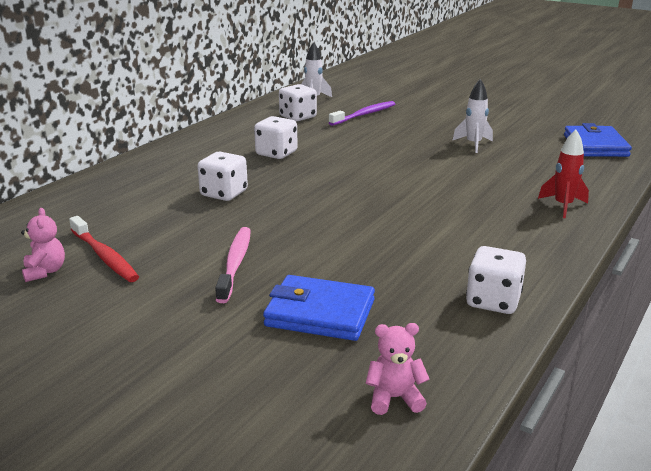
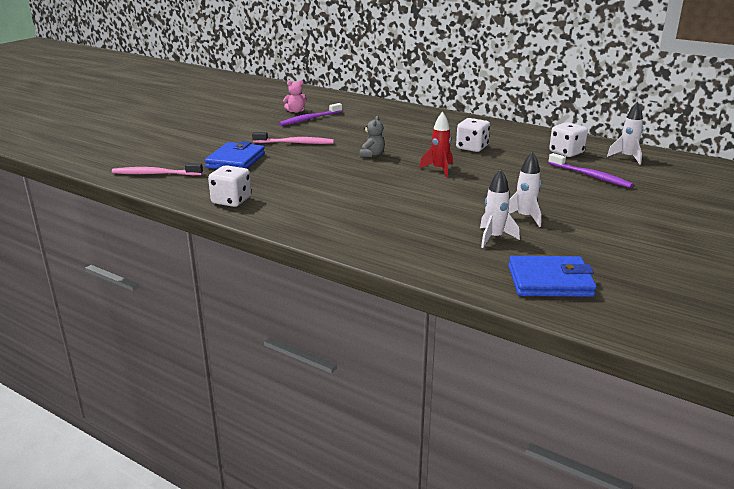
camera: 90 degrees right, 0 degrees up
(104, 256) = (310, 119): red toothbrush -> purple toothbrush
(224, 193) = (393, 137): white dice -> none
(297, 207) = (372, 155): none -> grey teddy bear
(394, 398) = (155, 174): pink teddy bear -> pink toothbrush
(526, 158) = (494, 238): none -> white rocket
(563, 206) = (375, 240): red rocket -> red rocket (439, 170)

